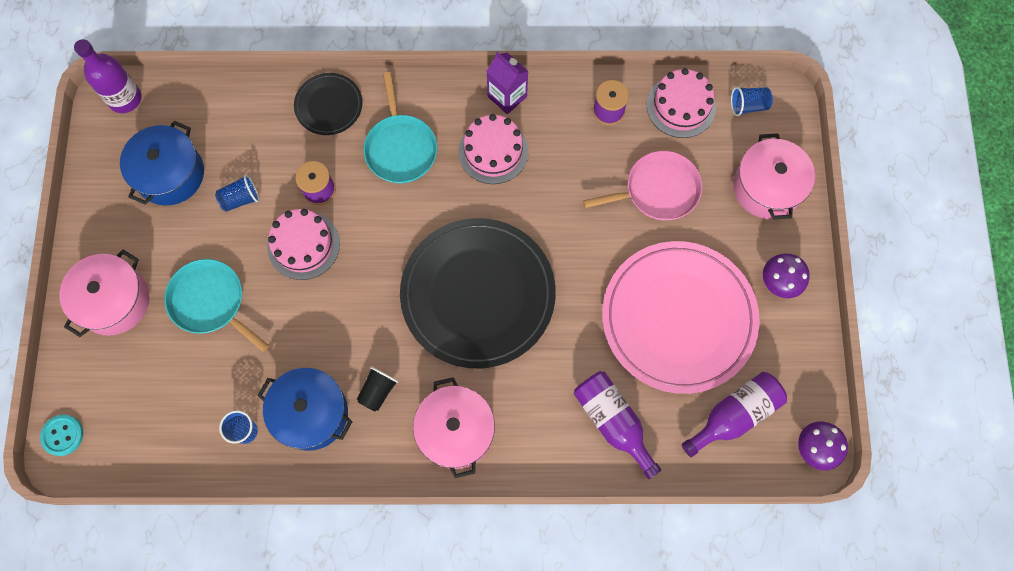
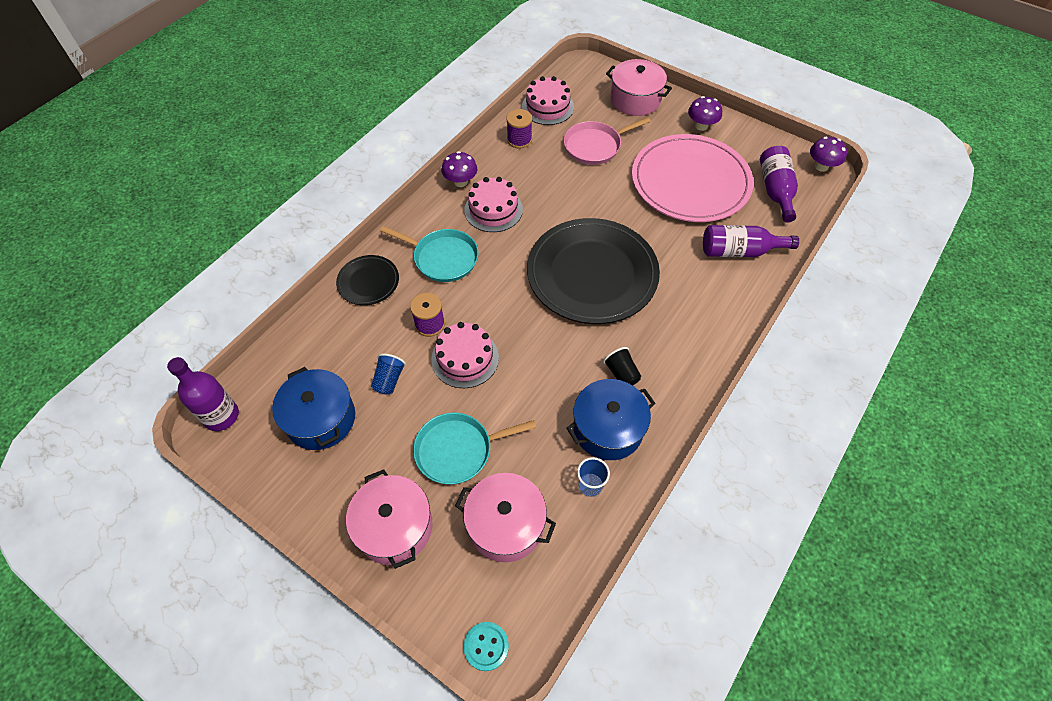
camera: 55 degrees left, 15 degrees down
(455, 431) = (687, 342): pink pot -> pink pot (506, 524)
(507, 96) = (460, 182): purple carton -> purple mushroom
(658, 190) = (595, 146): pink pan -> pink pan turned 135 degrees counterclockwise
(748, 106) = (575, 80): blue cup -> none

